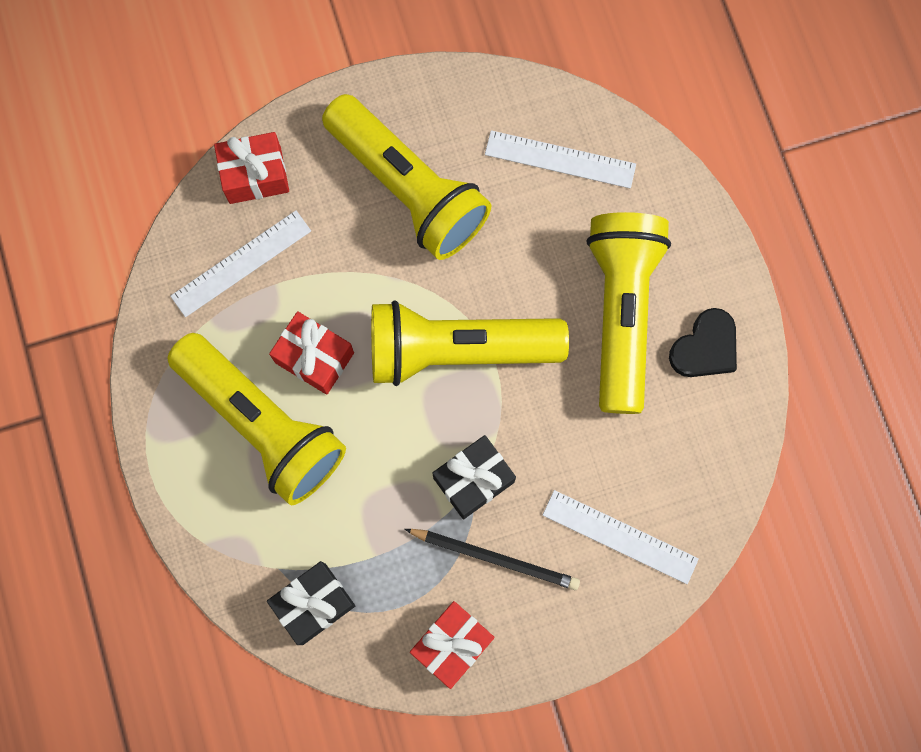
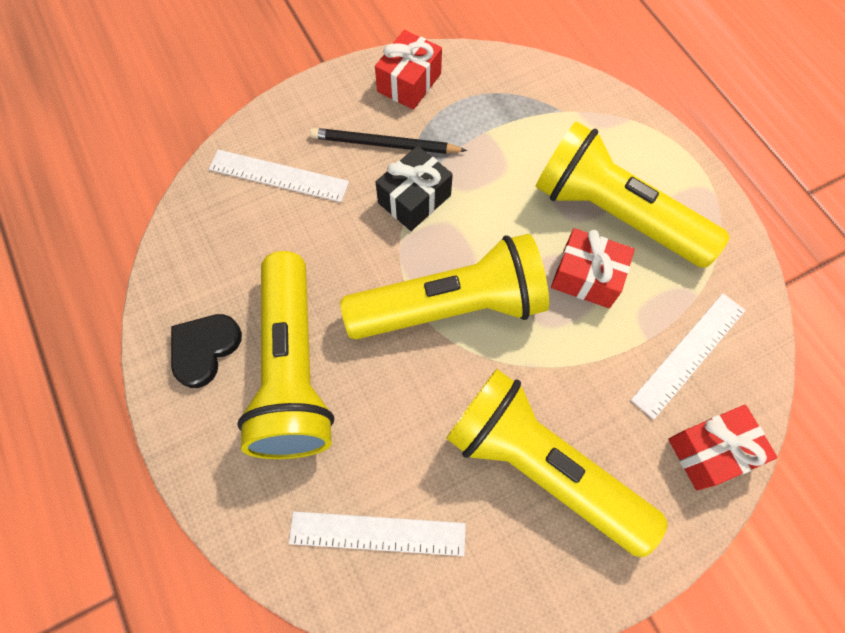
camera: 170 degrees right, 10 degrees down
(314, 604) = (527, 92): black gift -> none

